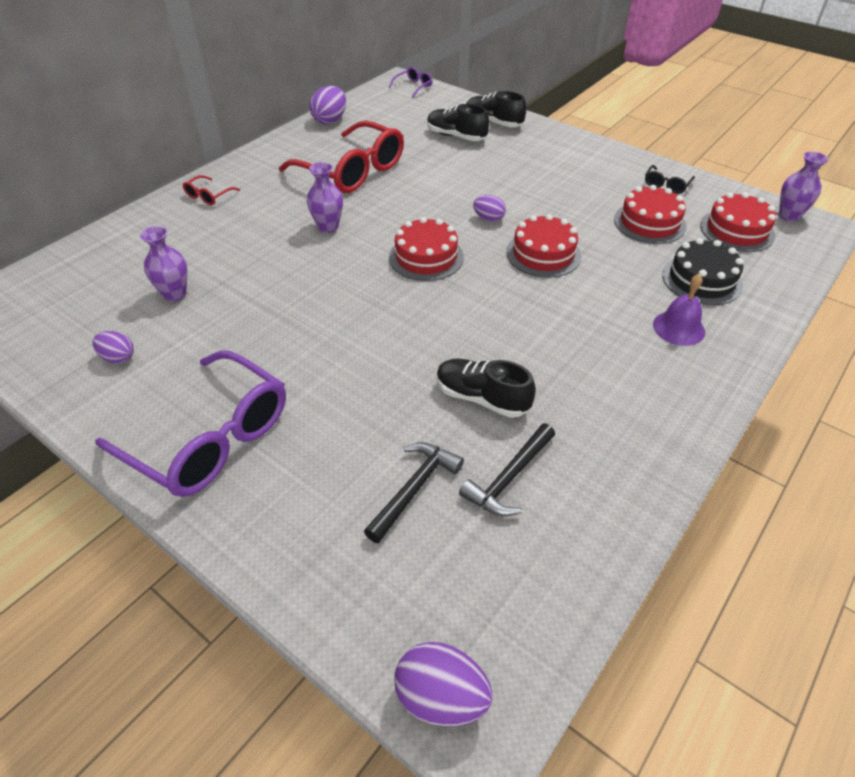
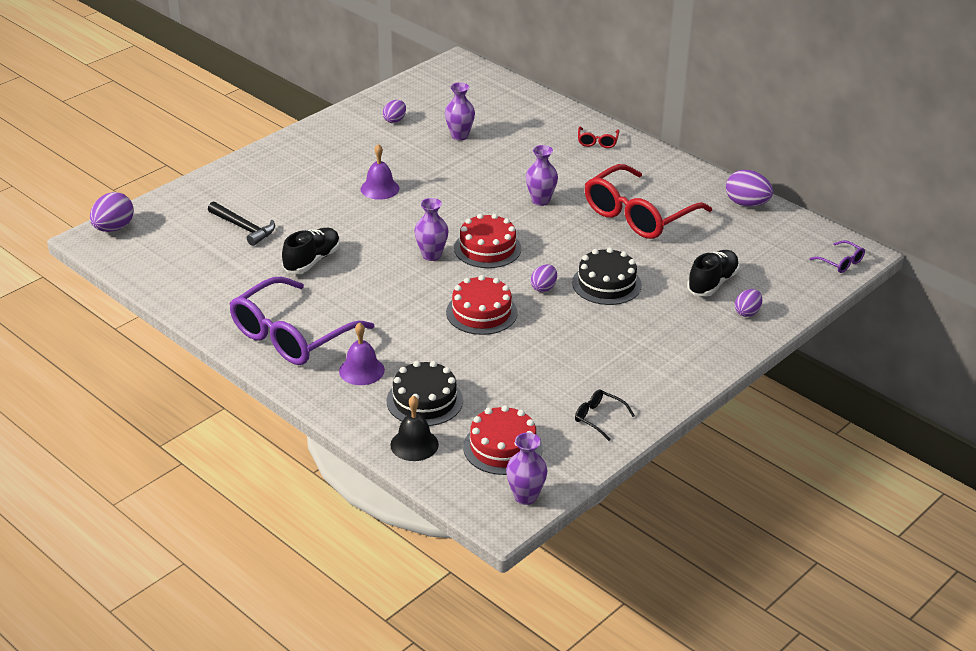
camera: 95 degrees right, 10 degrees down
(208, 196) = (597, 142): red glasses -> red glasses turned 120 degrees counterclockwise
(210, 438) = (310, 157): purple glasses -> purple glasses (291, 336)
(302, 353) = (379, 188): none -> purple bell
(448, 296) = (431, 255): none -> purple vase
(472, 185) = (606, 284): none -> black cake
(493, 123) = (747, 312): black shoe -> purple egg
(509, 478) = (238, 264): black hammer -> none
(649, 223) = (524, 389): red cake -> none
(769, 280) = (414, 444): none -> black bell

